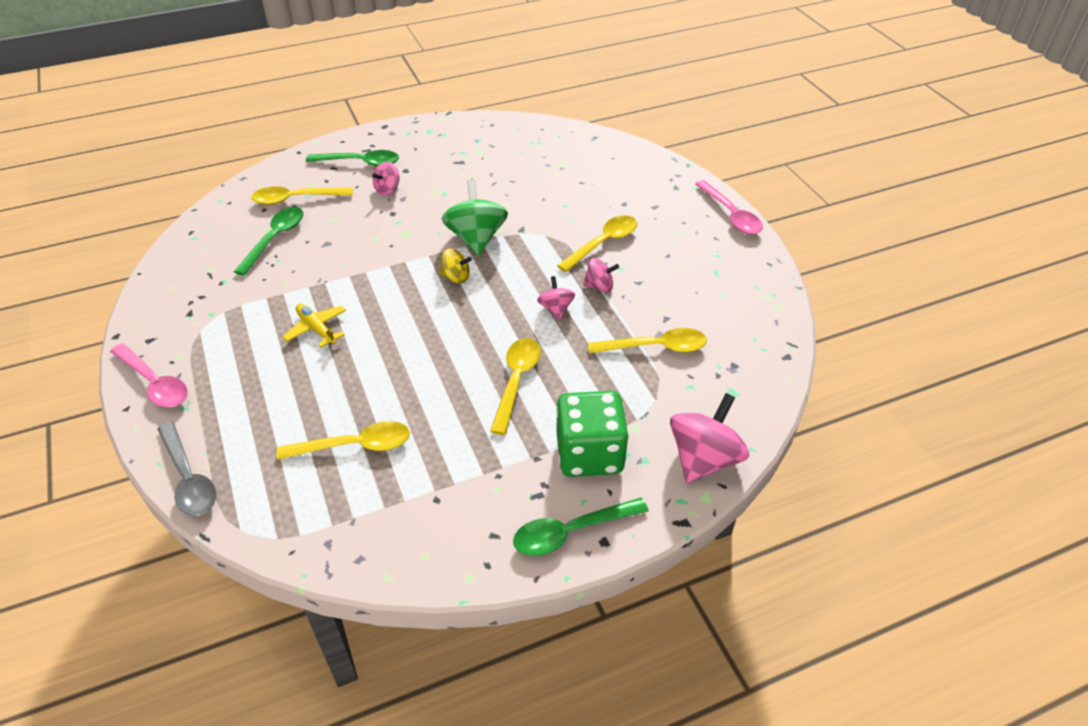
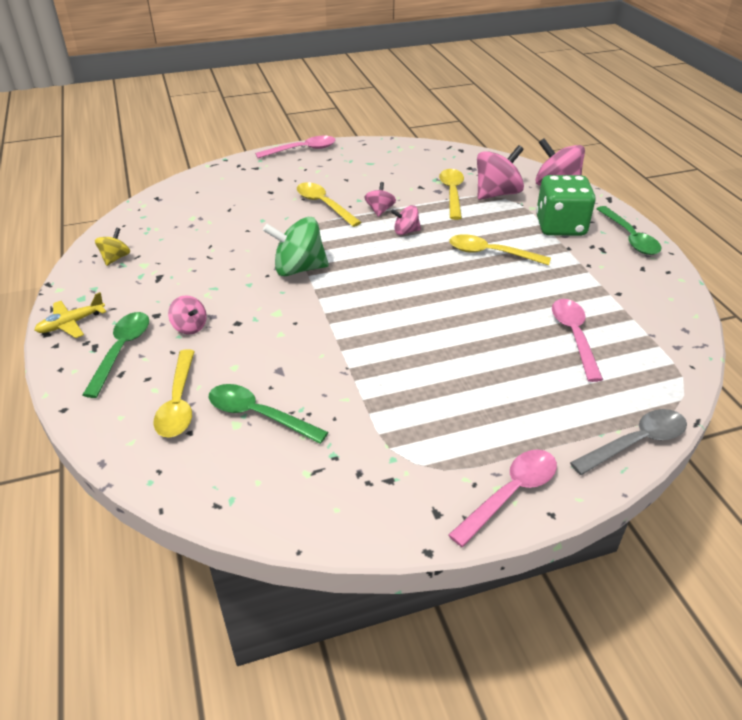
camera: 85 degrees left, 5 degrees down
(316, 329) = (423, 369): yellow plane -> yellow plane (71, 324)
(355, 446) = (574, 336): yellow spoon -> pink spoon
(456, 277) = (355, 281): yellow spinning top -> yellow spinning top (115, 258)
(665, 391) = (497, 194): none -> pink spinning top

